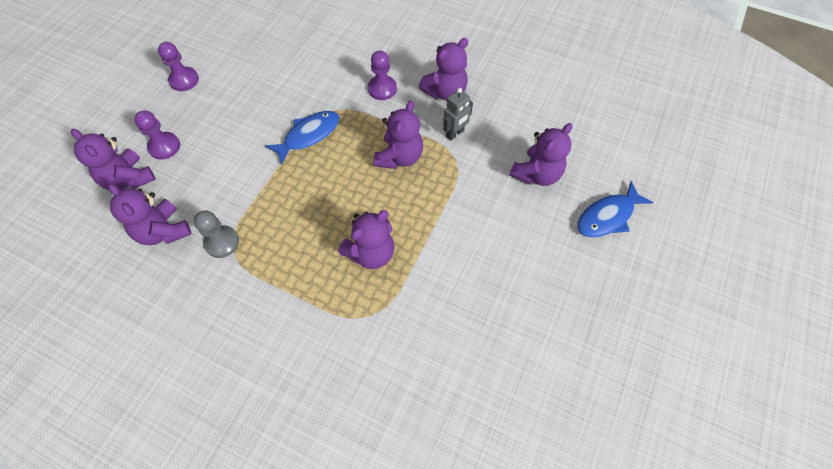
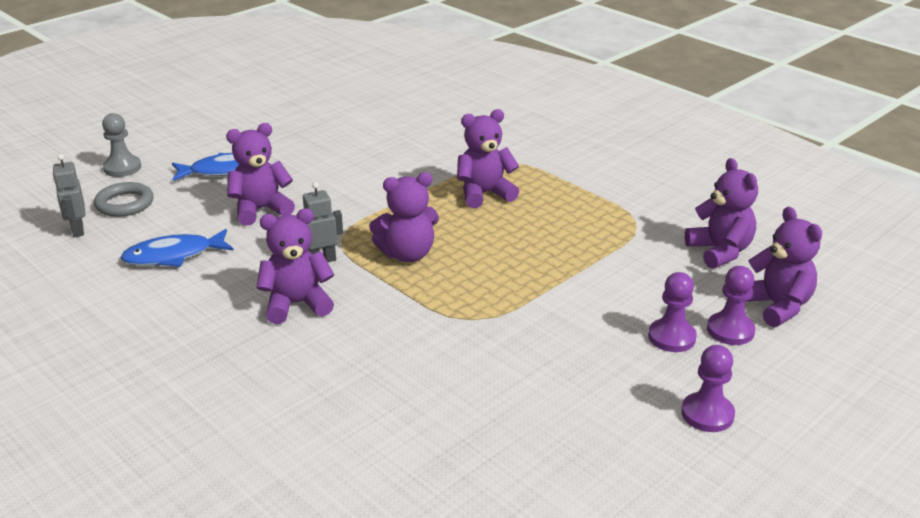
camera: 160 degrees left, 30 degrees down
(222, 242) = (648, 230): grey pawn -> grey pawn (122, 168)
(309, 135) = (517, 299): blue fish -> blue fish (173, 256)
(382, 89) = (384, 328): purple pawn -> purple pawn (671, 337)
(399, 157) = (407, 254): purple teddy bear -> purple teddy bear turned 150 degrees counterclockwise
(640, 150) = (124, 204): none -> grey ring
(641, 113) = (77, 230): none -> grey robot

